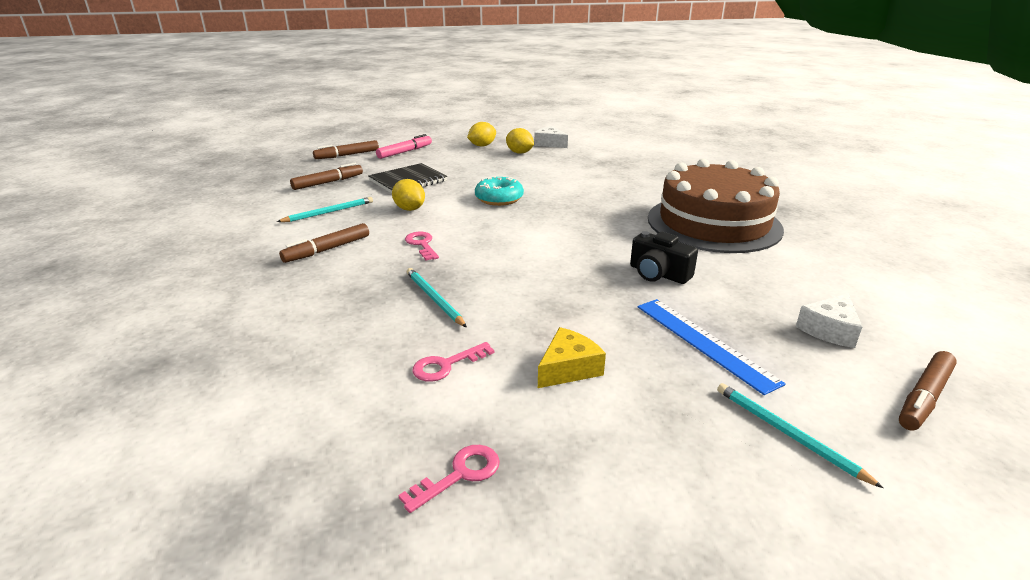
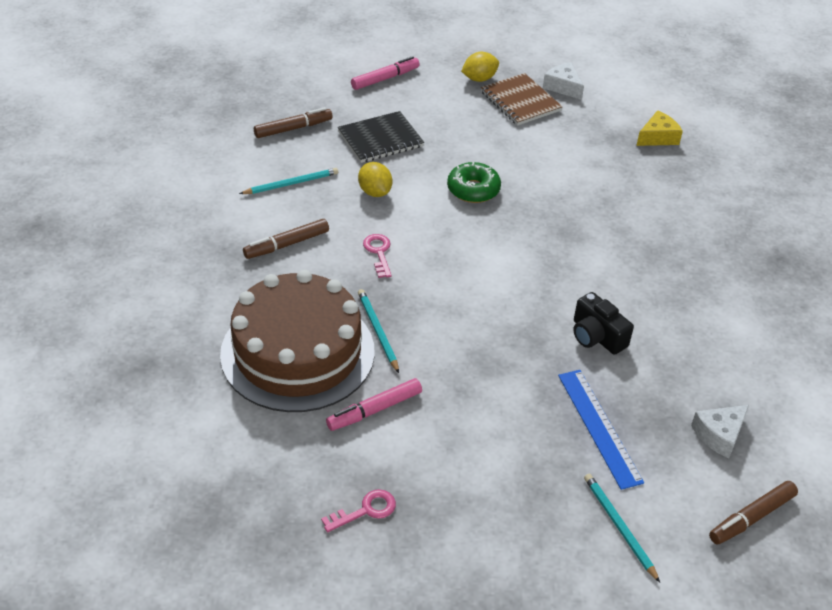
camera: 10 degrees right, 15 degrees up
(347, 155) = (318, 75): brown marker -> none
(446, 365) = (374, 410): pink key -> pink marker
(499, 199) = (473, 190): turquoise donut -> green donut
(519, 153) = (520, 101): yellow lemon -> brown notebook
(568, 368) = (472, 432): yellow cheese -> yellow cheese (658, 137)
(713, 223) = (690, 271): brown cake -> brown cake (297, 352)

